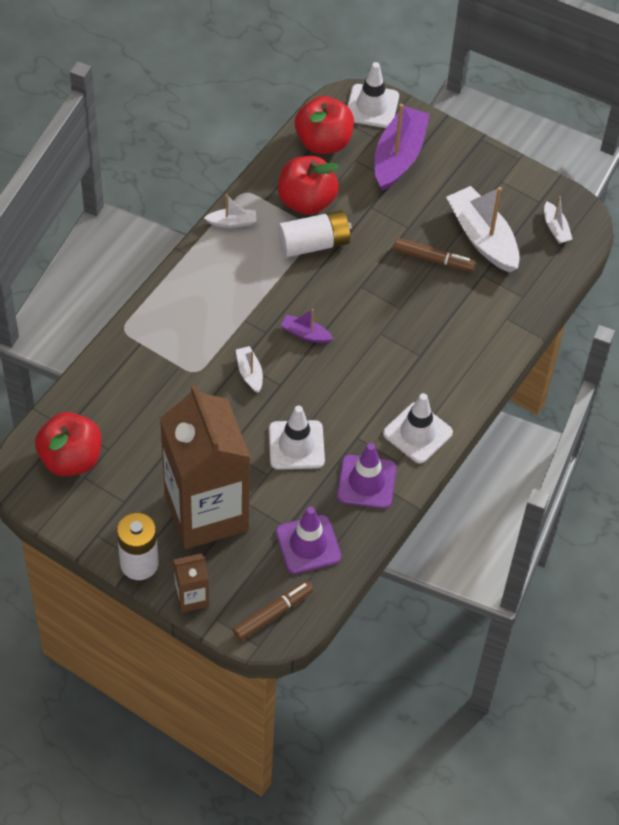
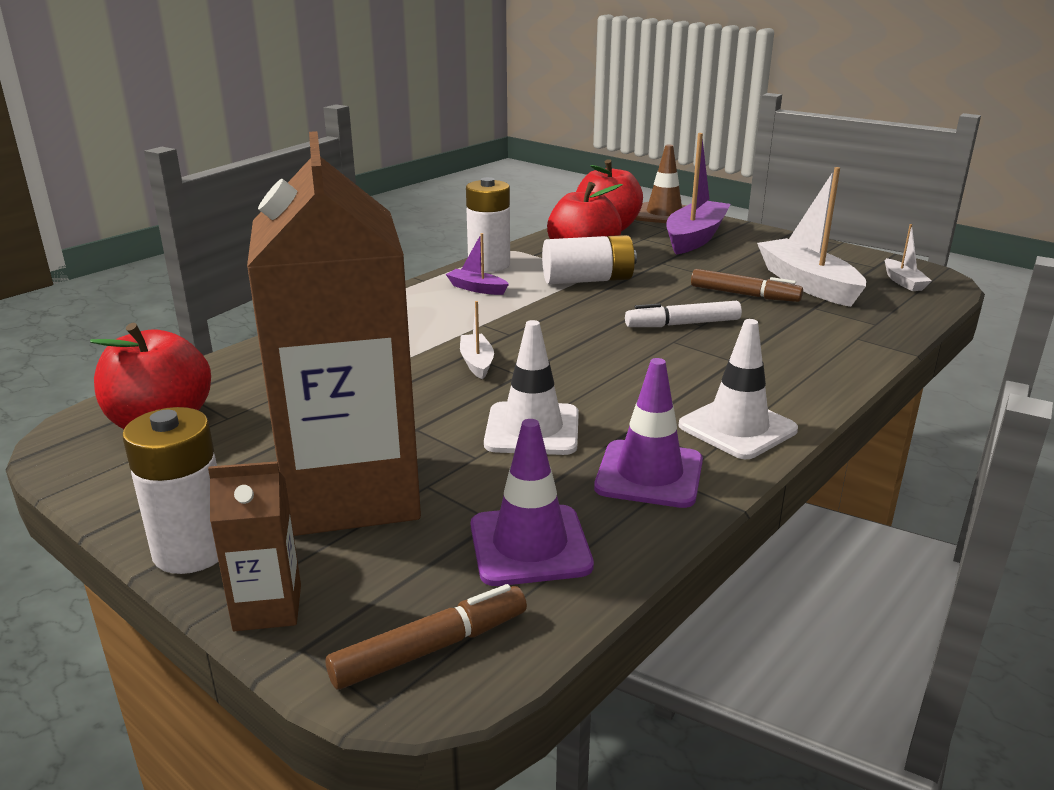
camera: 10 degrees right, 30 degrees down
(232, 222) = (489, 265): white boat -> white battery
(305, 334) = (565, 337): purple boat -> purple boat (476, 288)
(372, 106) = (664, 214): white traffic cone -> brown traffic cone
(387, 309) = (683, 324): none -> white marker

